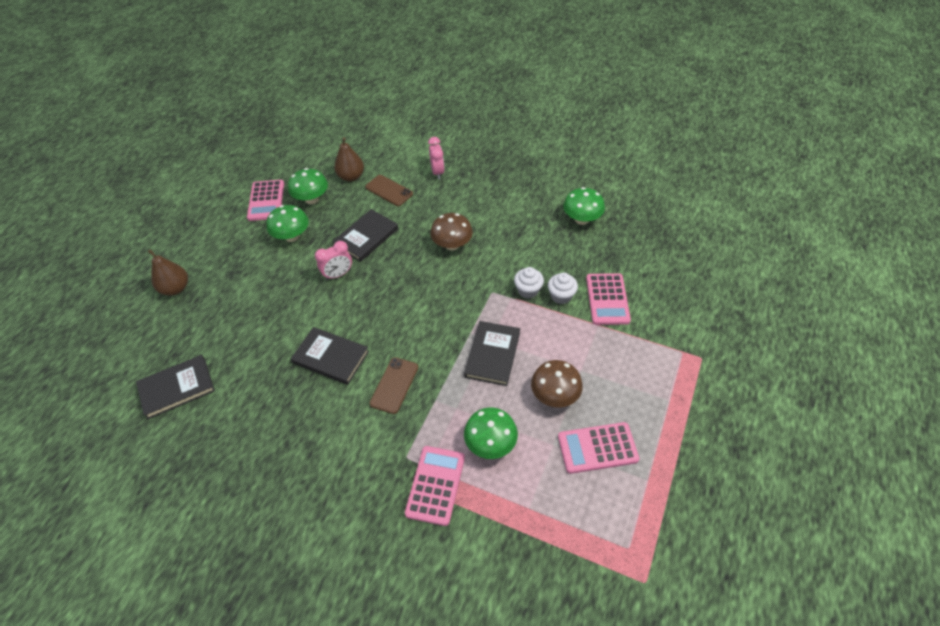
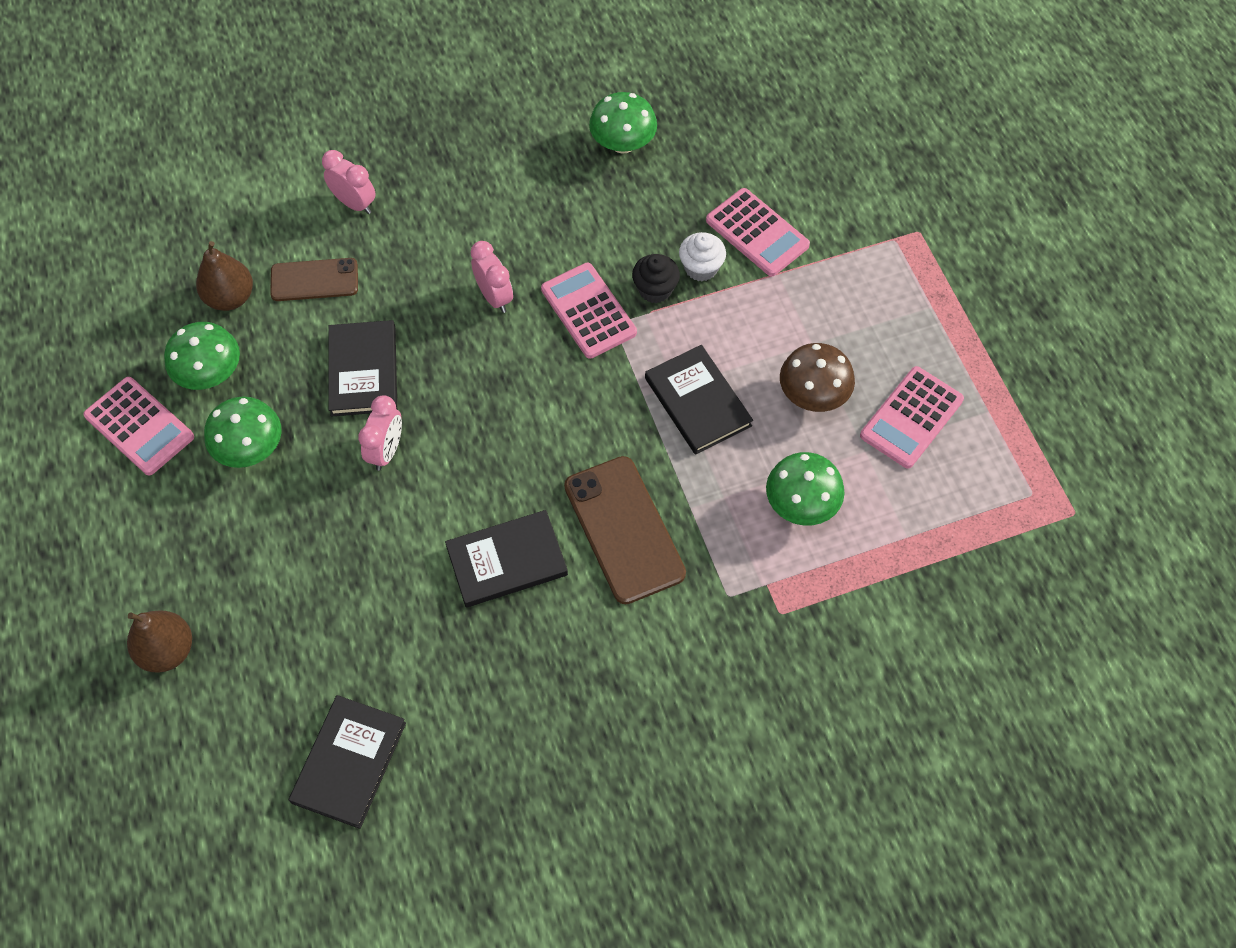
camera: 45 degrees left, 10 degrees up
(394, 385) = (624, 529): brown phone -> brown phone, size x1.58
(435, 485) = (791, 597): pink calculator -> pink calculator (588, 311)
(452, 244) = (494, 297): brown mushroom -> pink clock
(528, 290) = (655, 289): white cupcake -> black cupcake

